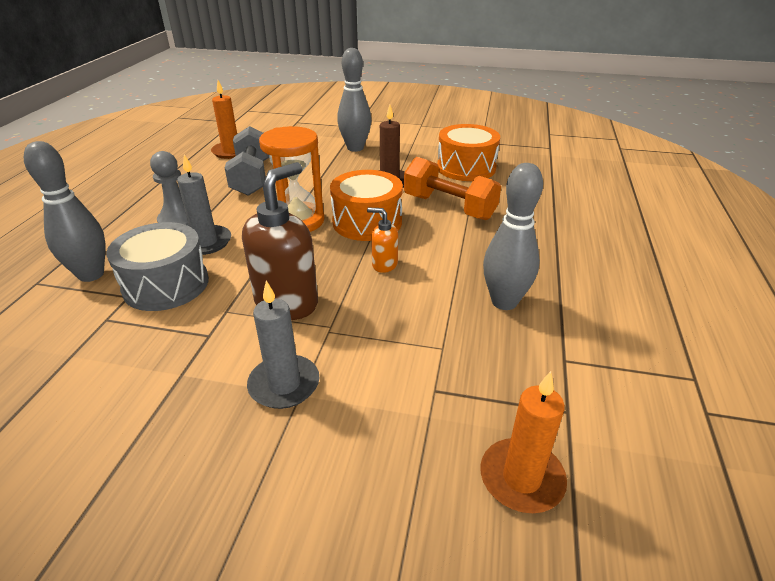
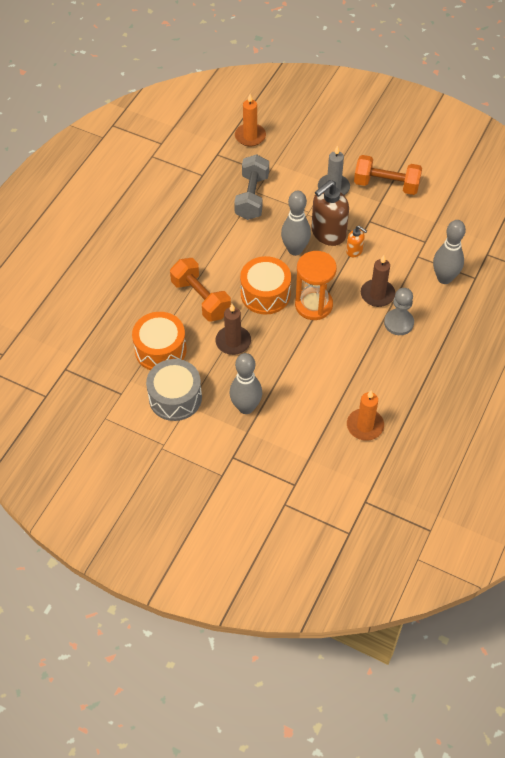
camera: 165 degrees left, 20 degrees up
(161, 414) = (386, 185): none -> orange dumbbell
(166, 284) = (397, 261): grey drum -> grey drum (175, 397)
(206, 242) = (377, 294): grey candle -> brown candle
(252, 178) = (345, 372): grey dumbbell -> grey dumbbell (252, 197)
(384, 264) = (266, 251): orange soap dispenser -> orange soap dispenser (354, 251)
(504, 302) = (210, 211): grey bowling pin -> grey bowling pin (295, 250)

